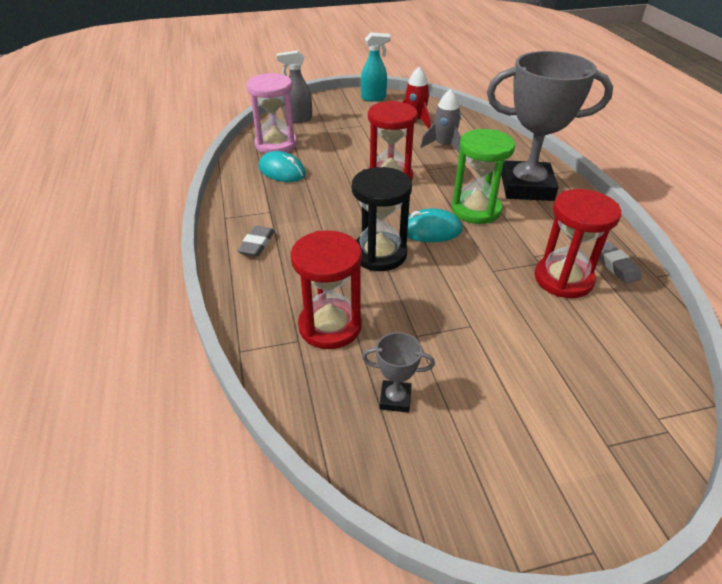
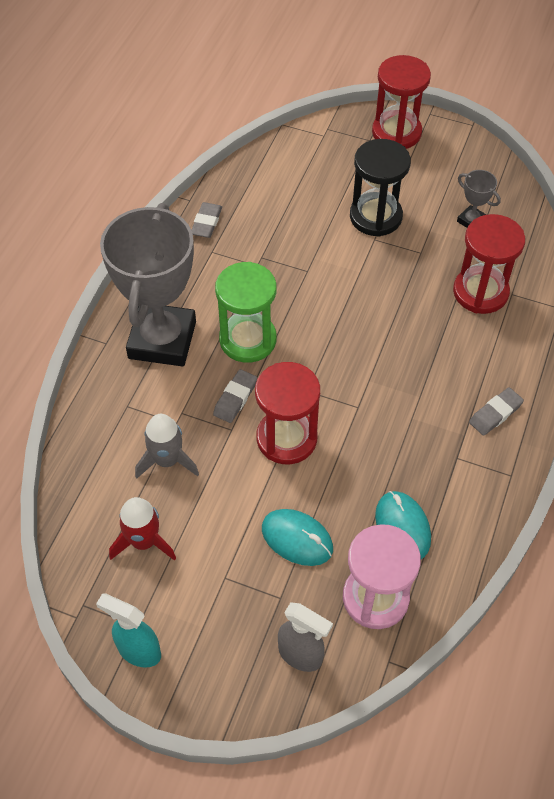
camera: 145 degrees left, 15 degrees up
(379, 254) = (387, 338): black hourglass -> black hourglass (375, 217)
(430, 230) = (316, 339): turquoise mouse -> turquoise mouse (297, 539)
(443, 181) = (235, 398): none -> grey eraser
(526, 187) = (162, 340): grey trophy -> grey trophy turned 60 degrees clockwise
(563, 279) = (262, 234): red hourglass -> red hourglass (396, 133)

